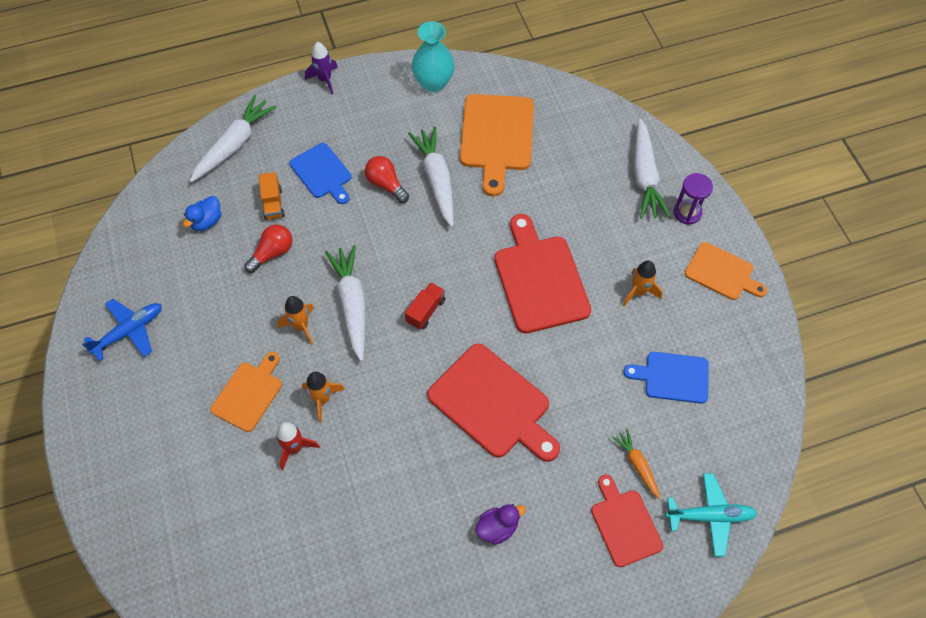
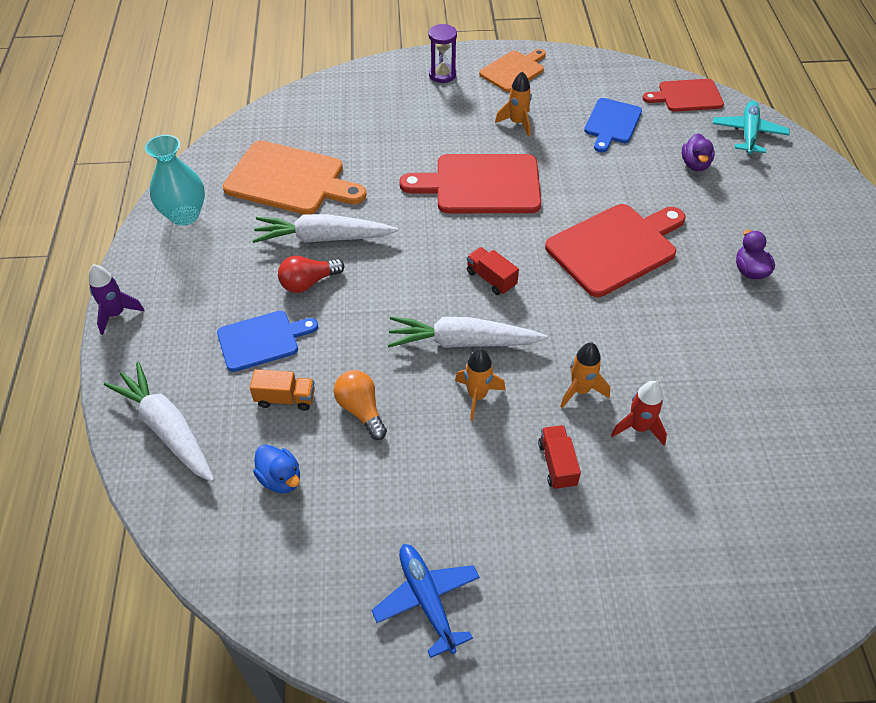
camera: 75 degrees left, 10 degrees down
(249, 393) = (557, 464): orange cutting board -> red truck
(272, 253) = (361, 410): red light bulb -> orange light bulb
(624, 524) = (752, 185): red cutting board -> red cutting board (687, 96)
(637, 464) = (695, 164): orange carrot -> purple duck
(644, 176) = (390, 90): white carrot -> none

